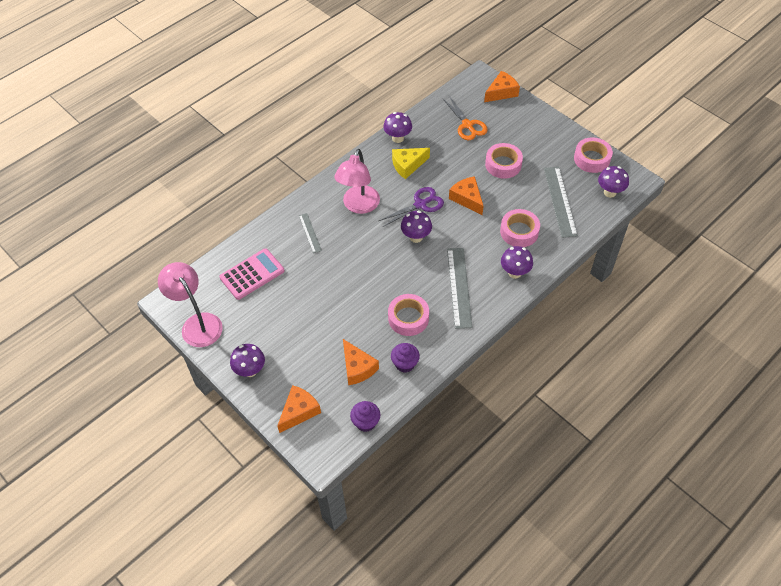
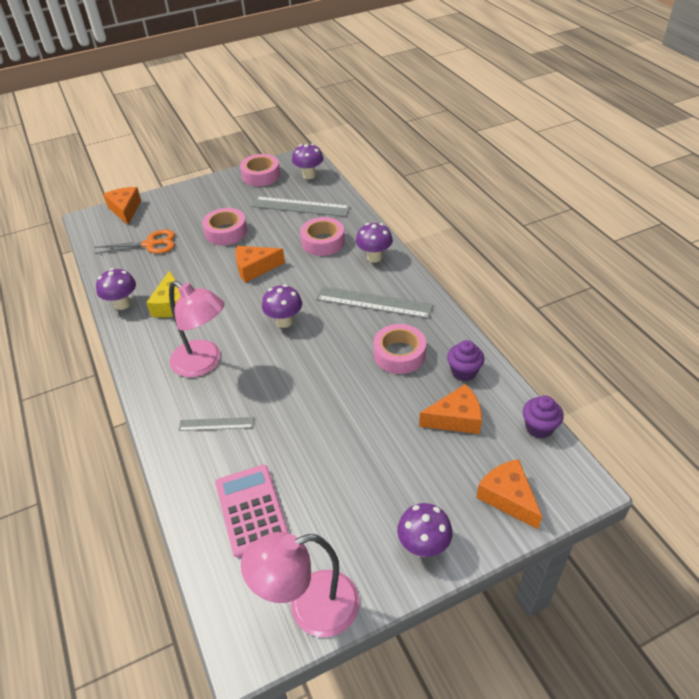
camera: 70 degrees left, 10 degrees down
(420, 204) = (238, 307): purple scissors -> none

